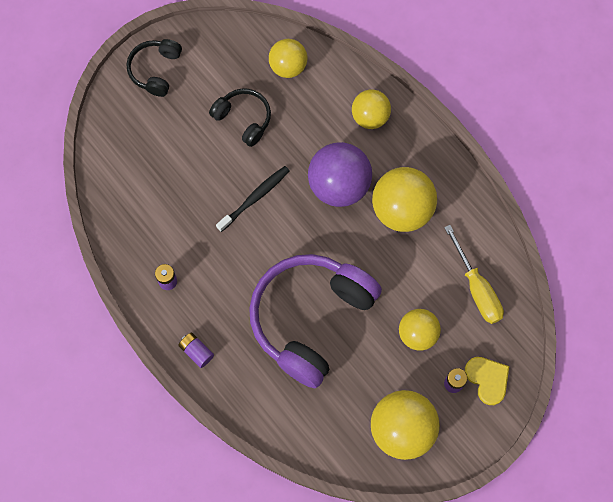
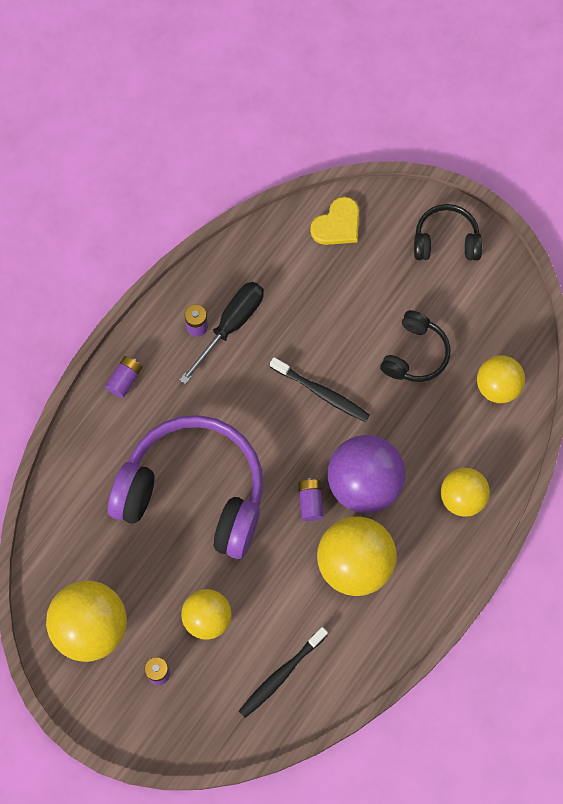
camera: 75 degrees right, 0 degrees up
(175, 254) = (230, 325): none -> black screwdriver
(343, 230) = (310, 502): none -> purple battery
(476, 288) = (281, 674): yellow screwdriver -> black toothbrush
(487, 379) = (173, 712): yellow heart -> yellow heart (337, 224)

